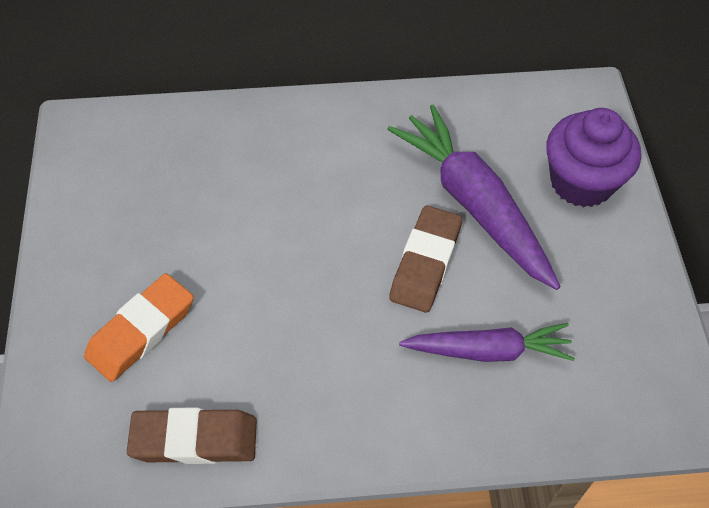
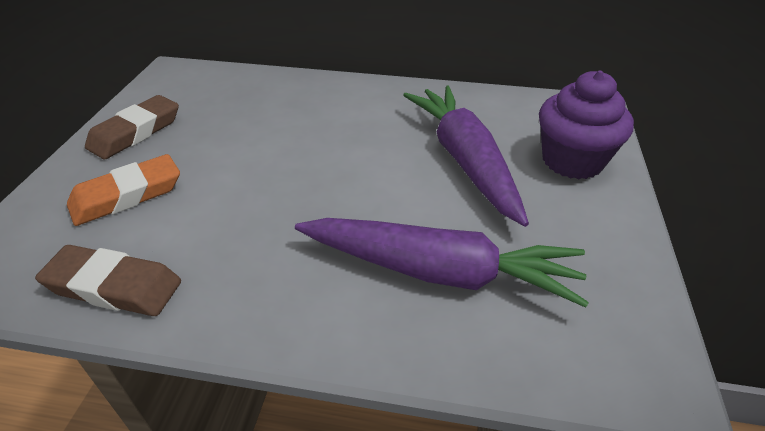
camera: 15 degrees right, 15 degrees down
(425, 263) = (403, 192): brown eraser -> brown eraser (135, 132)
(488, 350) = (439, 271): purple carrot -> purple carrot, size x1.57

